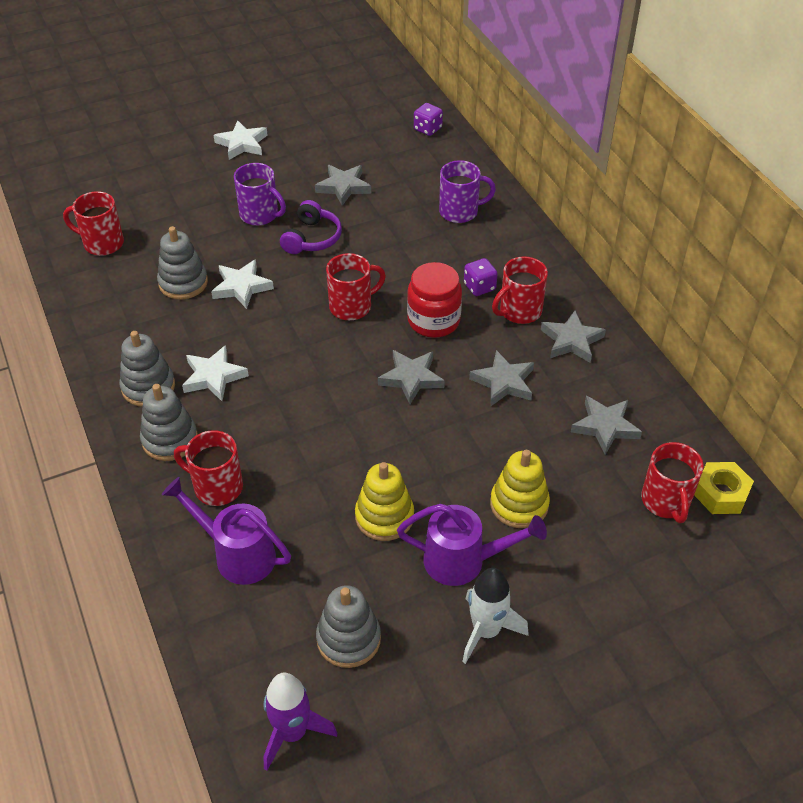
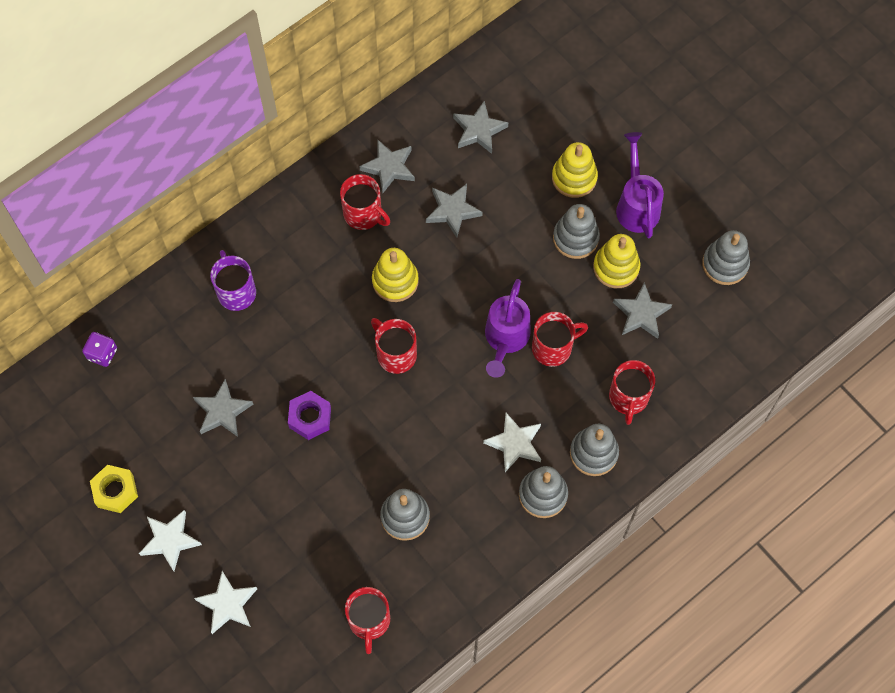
camera: 105 degrees left, 20 degrees up
(237, 554) = (684, 360): purple watering can -> purple watering can (505, 339)
(241, 287) = (396, 460): white star -> white star (228, 604)
(260, 215) = (286, 479): purple mug -> none
(292, 733) = (803, 279): purple rocket -> none
(312, 238) = (310, 418): purple headphones -> purple nut
(411, 378) = (469, 283): grey star -> grey star (641, 314)
(433, 321) = (395, 281): red jar -> yellow stacking toy
(436, 486) = (575, 238): none -> grey stacking toy
(479, 287) = (340, 252): purple dice -> none
(486, 631) = (688, 179): white rocket -> none
(666, 501) = (539, 81): red mug -> red mug (553, 348)
(721, 494) = (521, 47): yellow nut -> yellow nut (115, 491)

